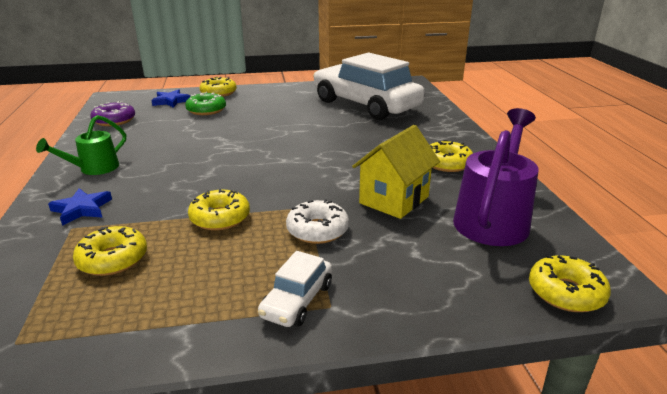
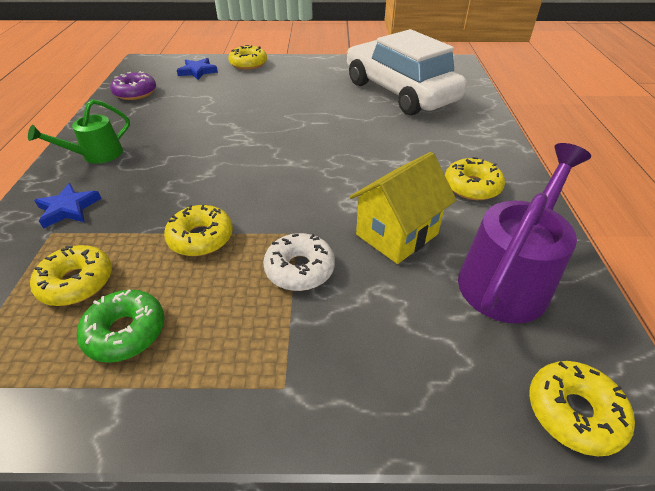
camera: 10 degrees right, 15 degrees up
(206, 110) = (229, 86): green donut -> green donut (126, 332)
(297, 300) = (249, 372): white car -> none

